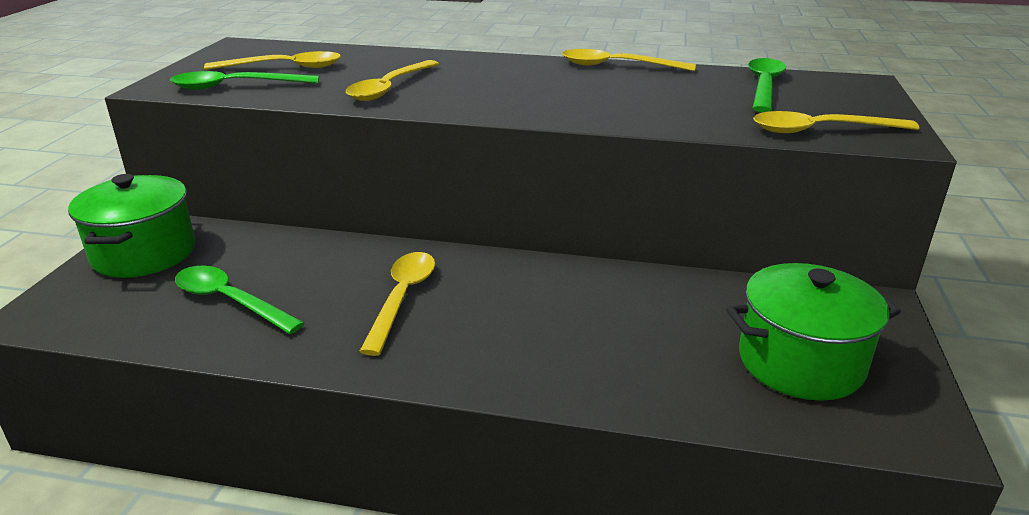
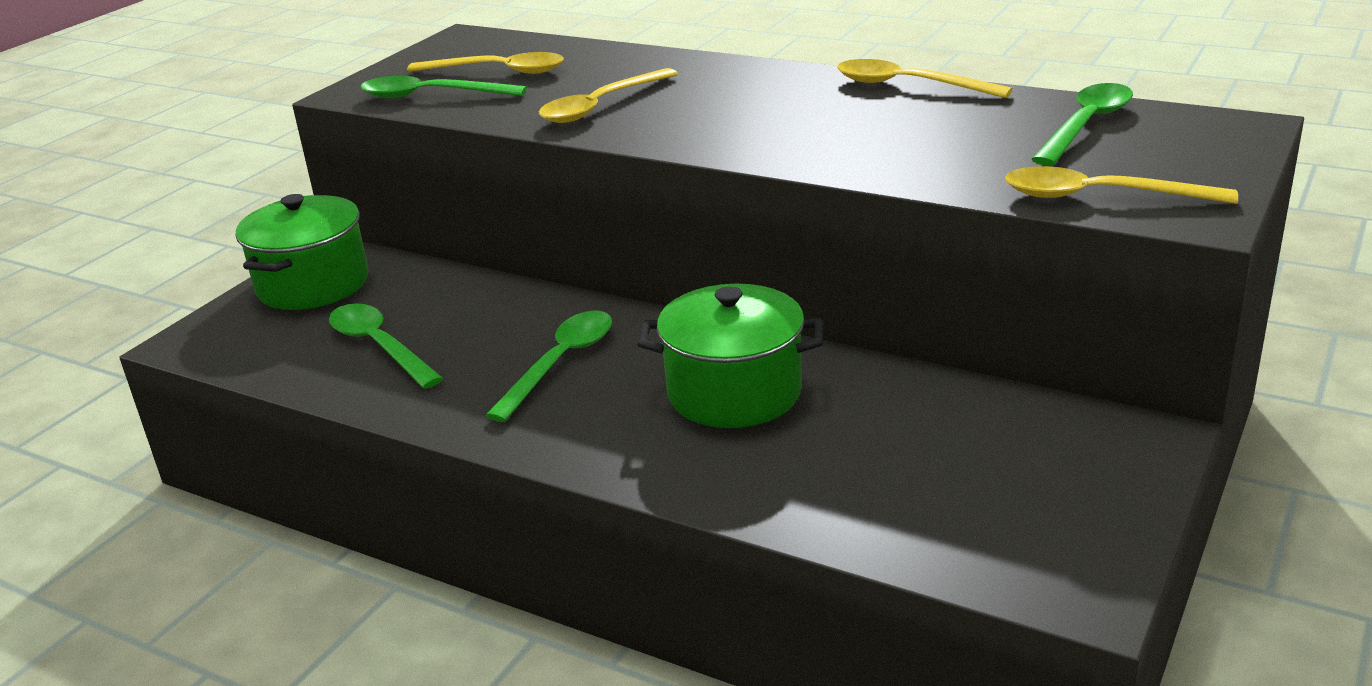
camera: 20 degrees right, 0 degrees up
(402, 298) = (560, 363): yellow spoon -> green spoon
(800, 362) = (987, 491): green pot -> green pot (734, 392)

